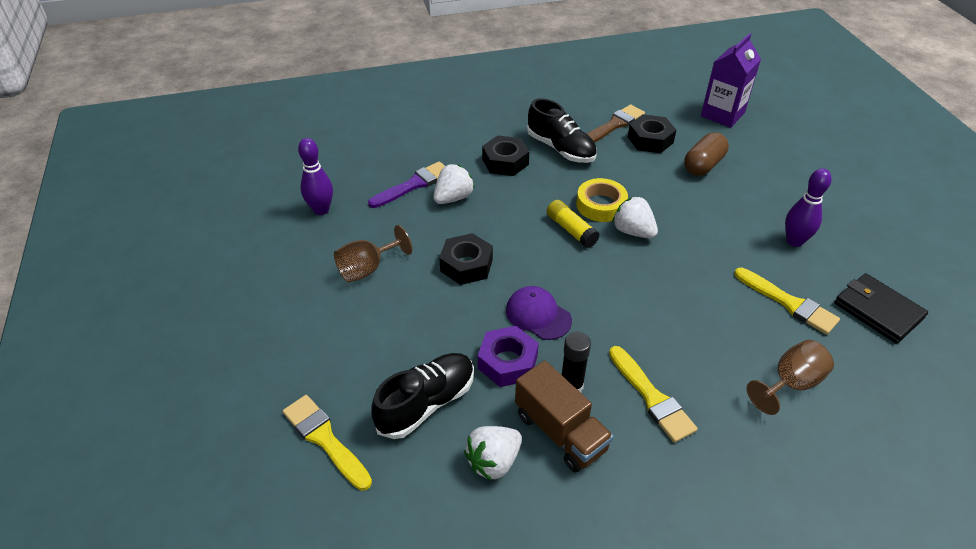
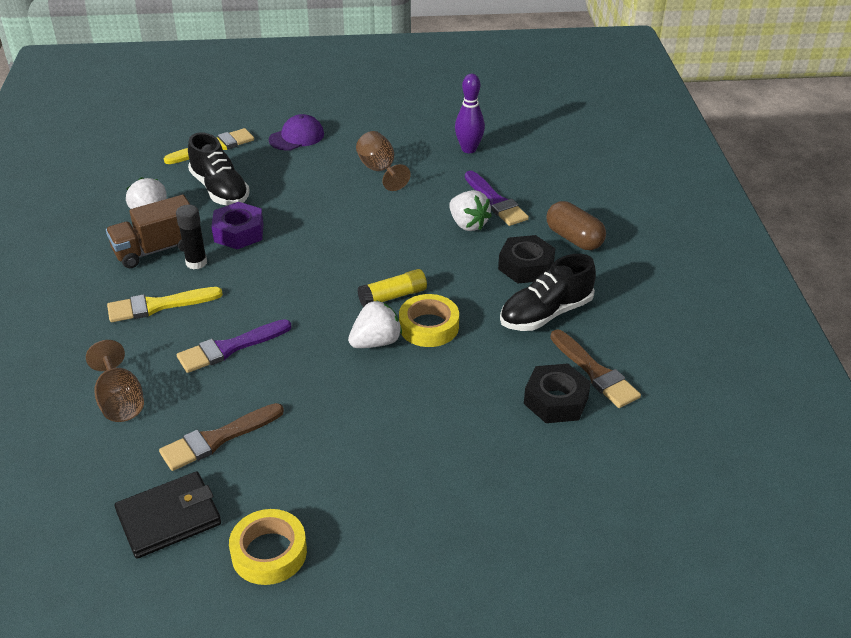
camera: 100 degrees right, 5 degrees down
(466, 265) = (364, 223): black nut -> none
(538, 315) = (283, 256): purple cap -> purple cap (296, 137)
(684, 323) = (230, 348): none -> purple brush
(703, 165) = (488, 440): brown capsule -> brown capsule (574, 238)
(722, 114) = (616, 503): purple carton -> none
(789, 303) = (217, 439): yellow brush -> brown brush
(794, 241) = (311, 483): purple bowling pin -> none
(864, 250) = (269, 552): none -> yellow tape

